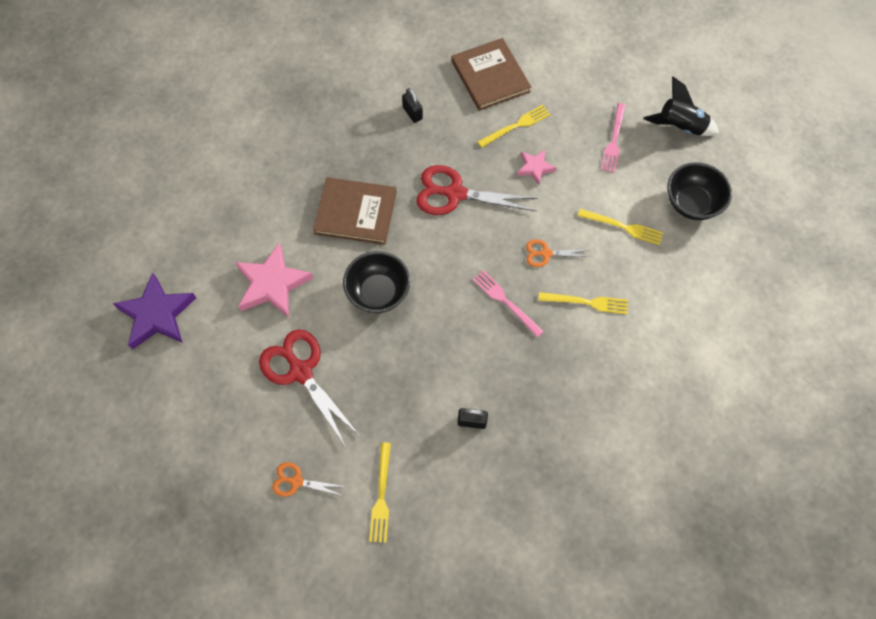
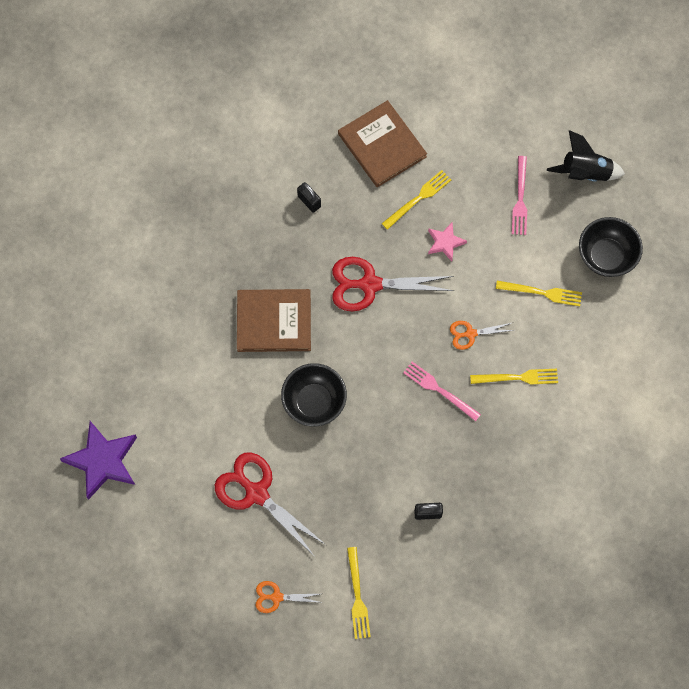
camera: 10 degrees left, 5 degrees up
(272, 284) = (208, 411): pink star -> none

